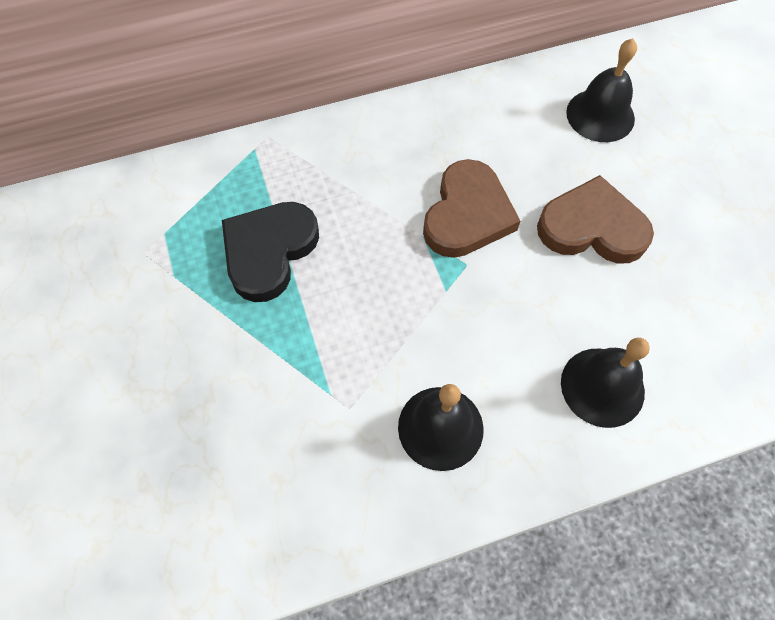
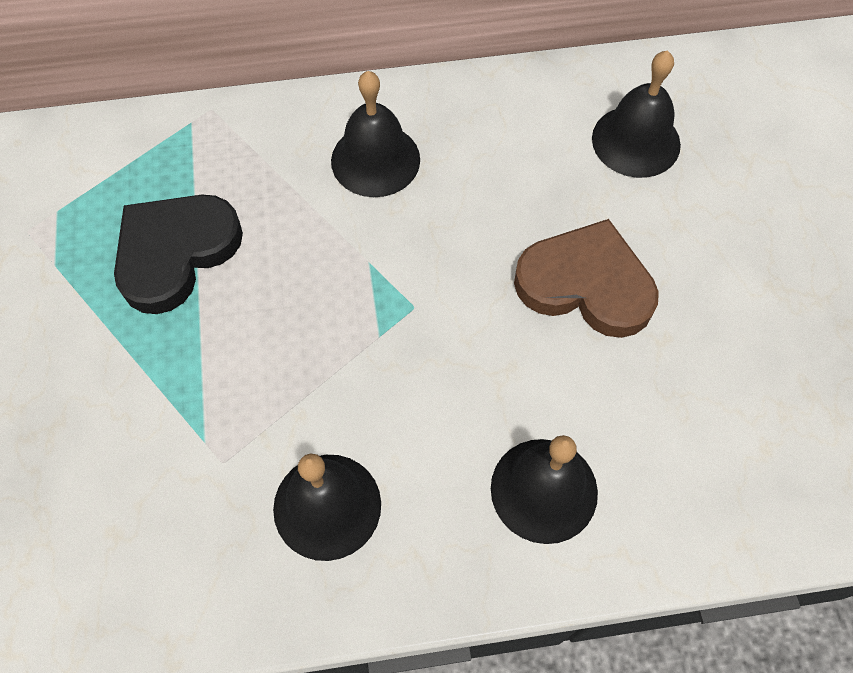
camera: 10 degrees right, 0 degrees up
(407, 157) = (375, 160): none -> black bell
(467, 214) = (431, 244): brown heart -> none

